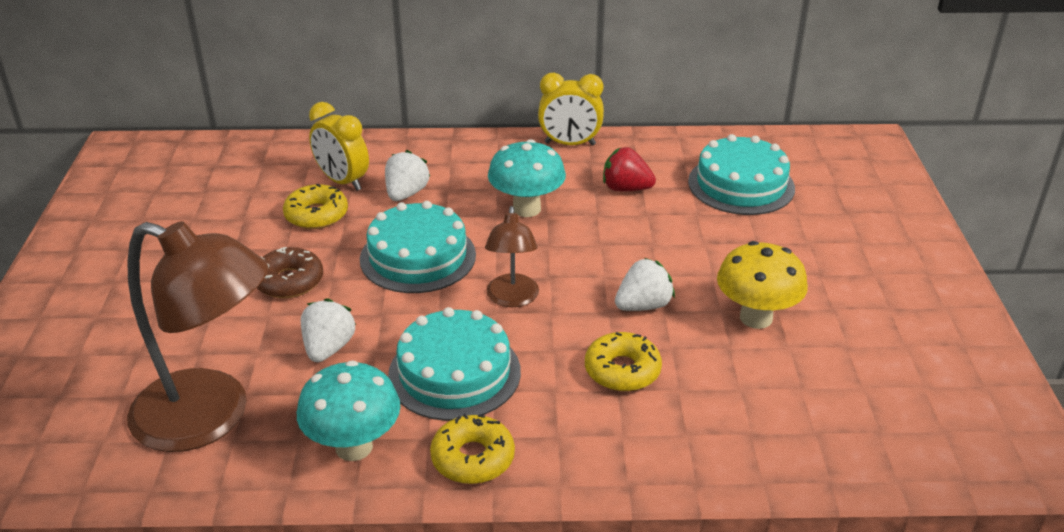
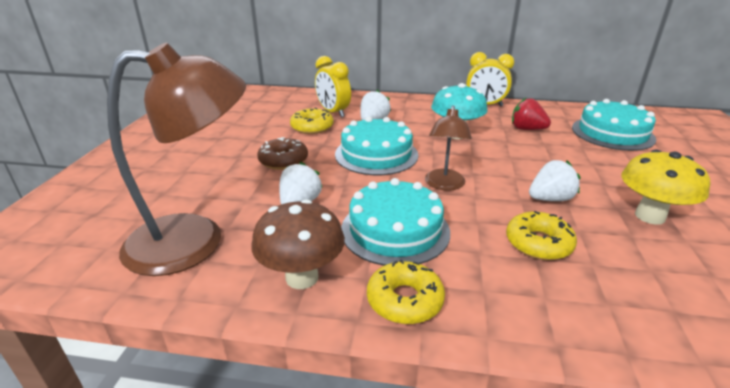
camera: 10 degrees right, 5 degrees down
(211, 417) = (195, 241): brown lamp -> brown lamp turned 45 degrees counterclockwise
(354, 447) = (302, 277): turquoise mushroom -> brown mushroom

